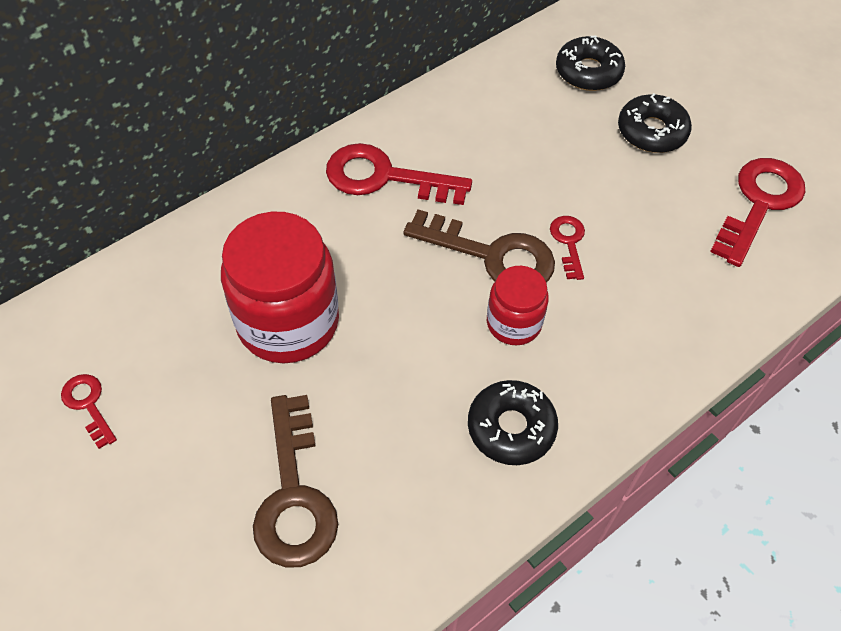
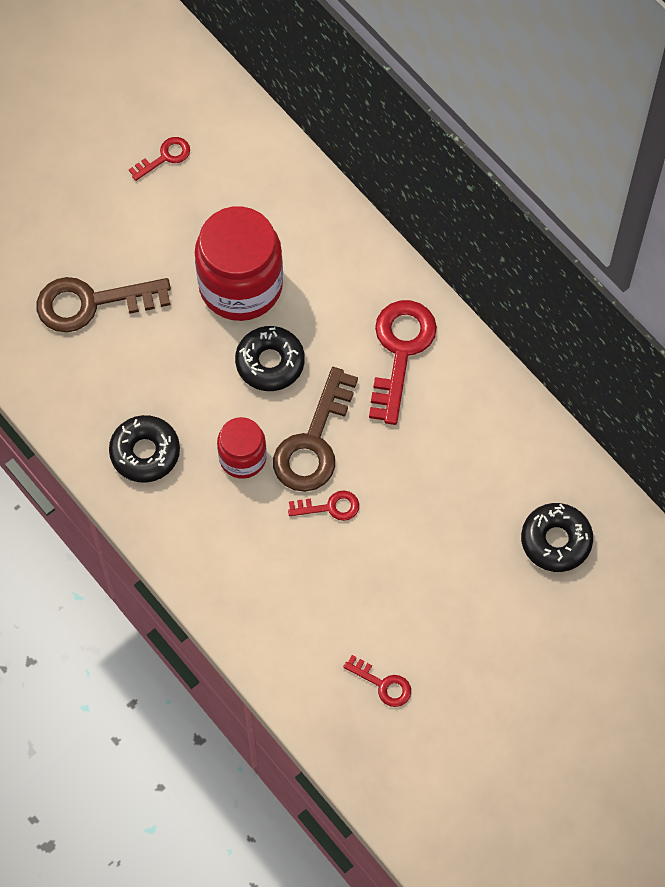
camera: 90 degrees right, 10 degrees up
(652, 131) = (473, 595): black donut -> black donut (270, 363)
(759, 204) = (383, 684): red key -> red key, size x0.51

